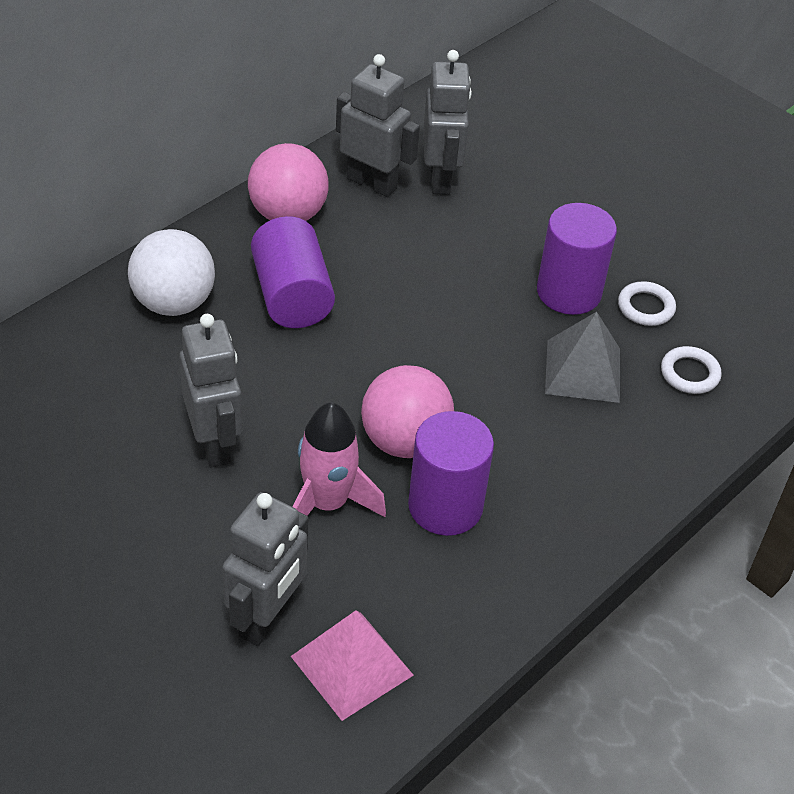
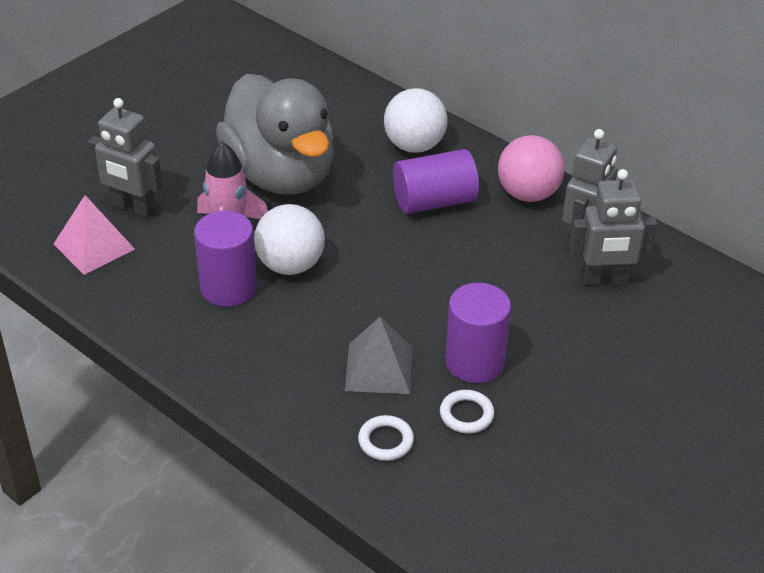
camera: 90 degrees right, 5 degrees down
(214, 443) = (281, 175): grey robot -> grey duck
(404, 441) = (290, 265): pink ball -> white ball

